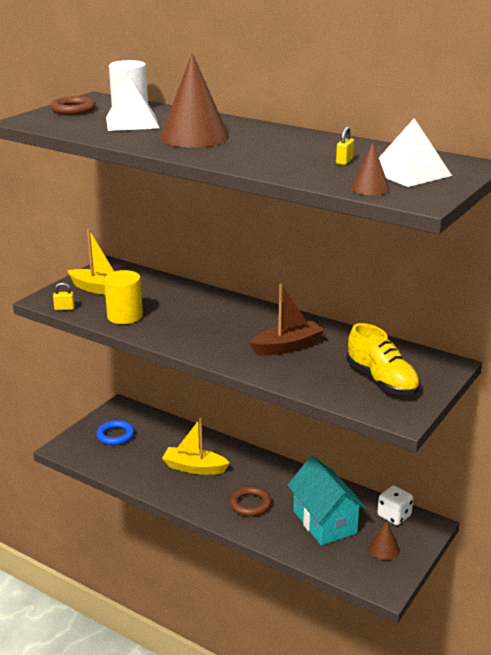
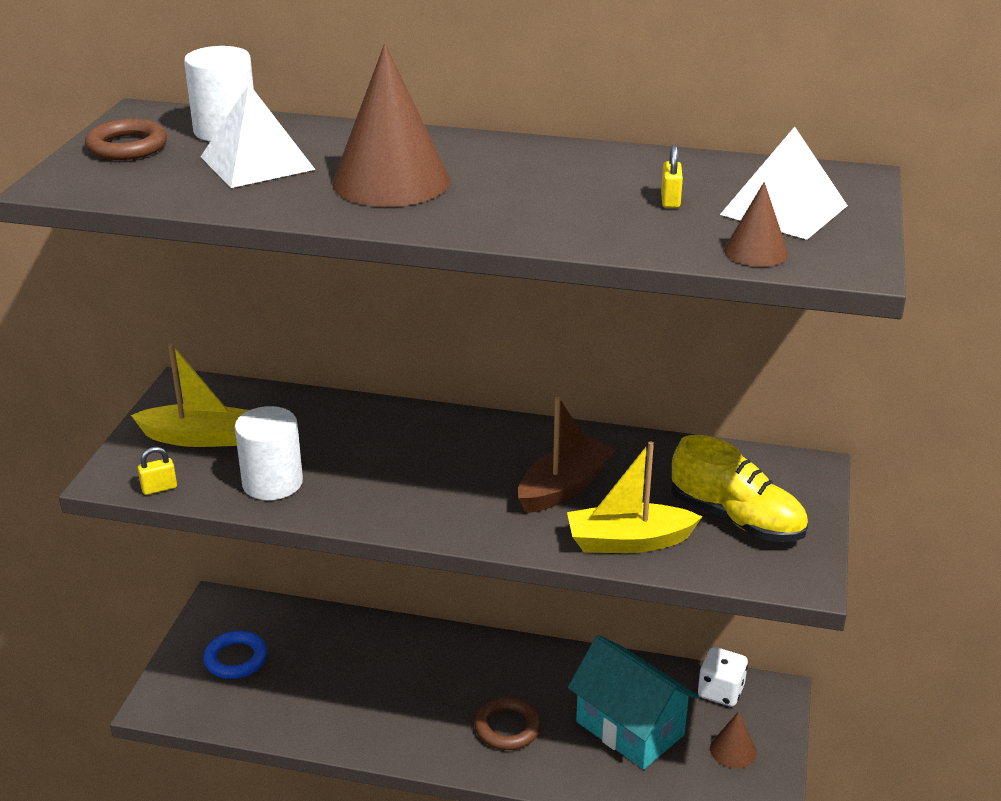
camera: 20 degrees left, 5 degrees up
(125, 316) = (272, 483): yellow cylinder -> white cylinder
(194, 468) = (391, 686): yellow boat -> yellow boat (628, 541)

